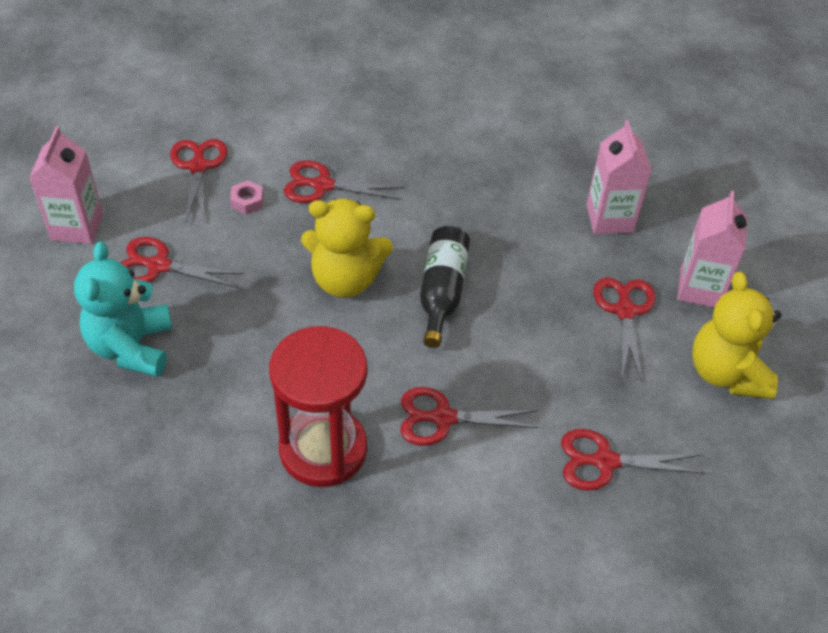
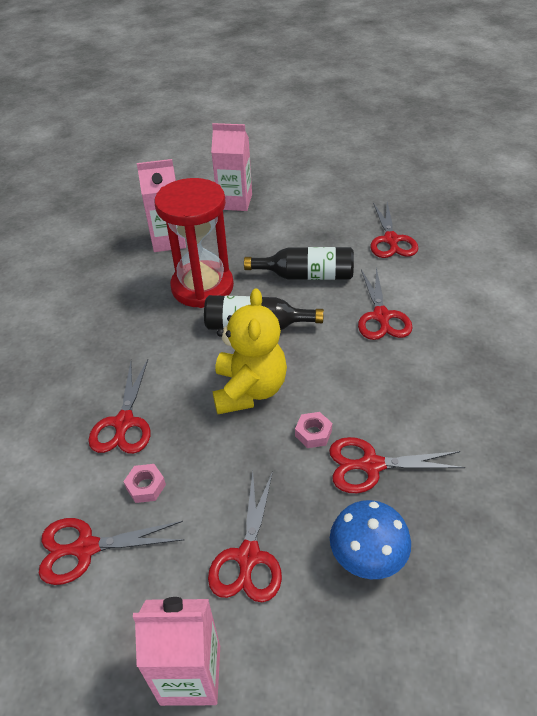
camera: 90 degrees left, 5 degrees down
(132, 347) = (367, 557): turquoise teddy bear -> blue mushroom
(277, 326) = (313, 433): none -> pink nut
(323, 449) = (435, 383): red hourglass -> red hourglass (202, 287)
(530, 351) = (306, 275): none -> black bottle
(625, 311) = (260, 233): red scissors -> red scissors (371, 465)
(726, 373) = (305, 193): yellow teddy bear -> none

